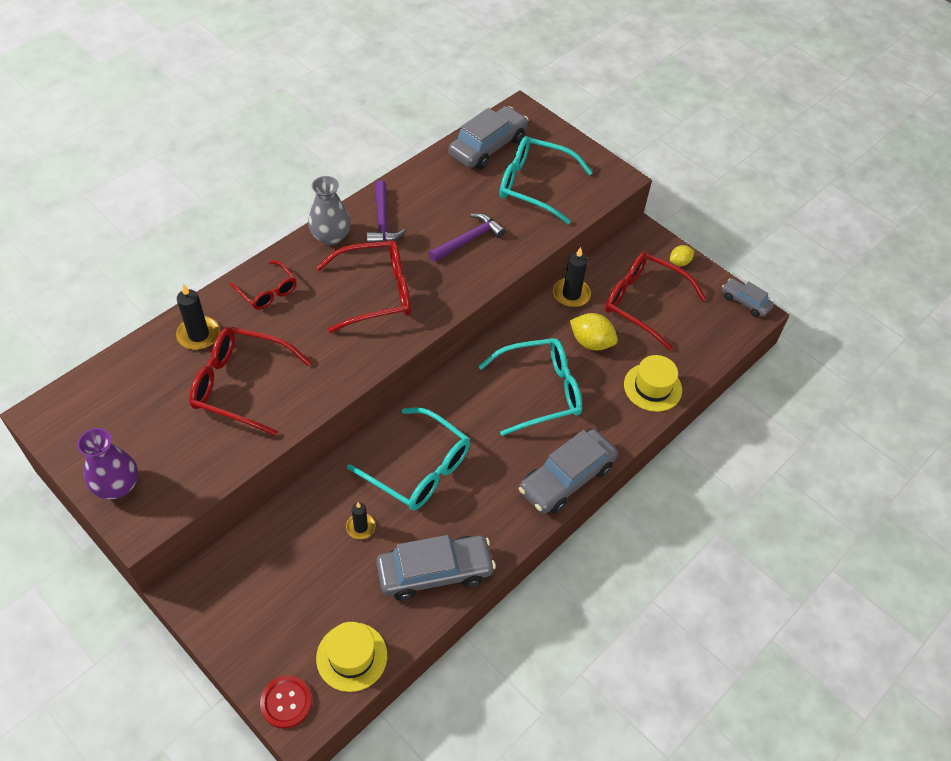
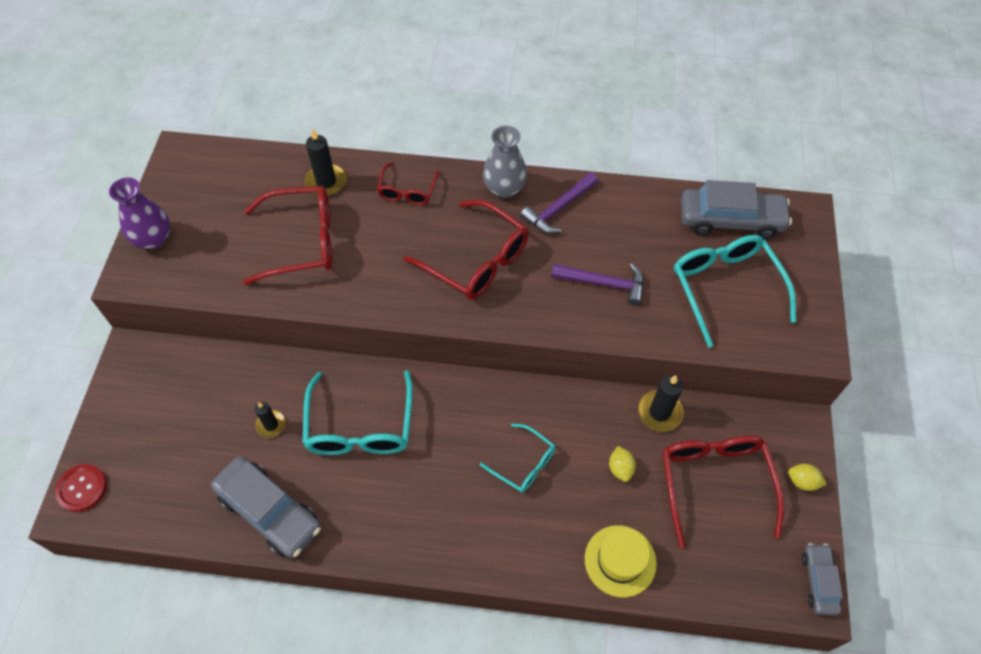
camera: 55 degrees right, 5 degrees up
(240, 385) = (302, 242): red glasses -> red glasses turned 105 degrees clockwise
(351, 656) = (150, 506): yellow hat -> none
(540, 391) = (524, 464): turquoise glasses -> turquoise glasses, size x0.57
(566, 478) = (448, 553): grey car -> none
(591, 342) = (620, 468): yellow lemon -> yellow lemon, size x0.61

